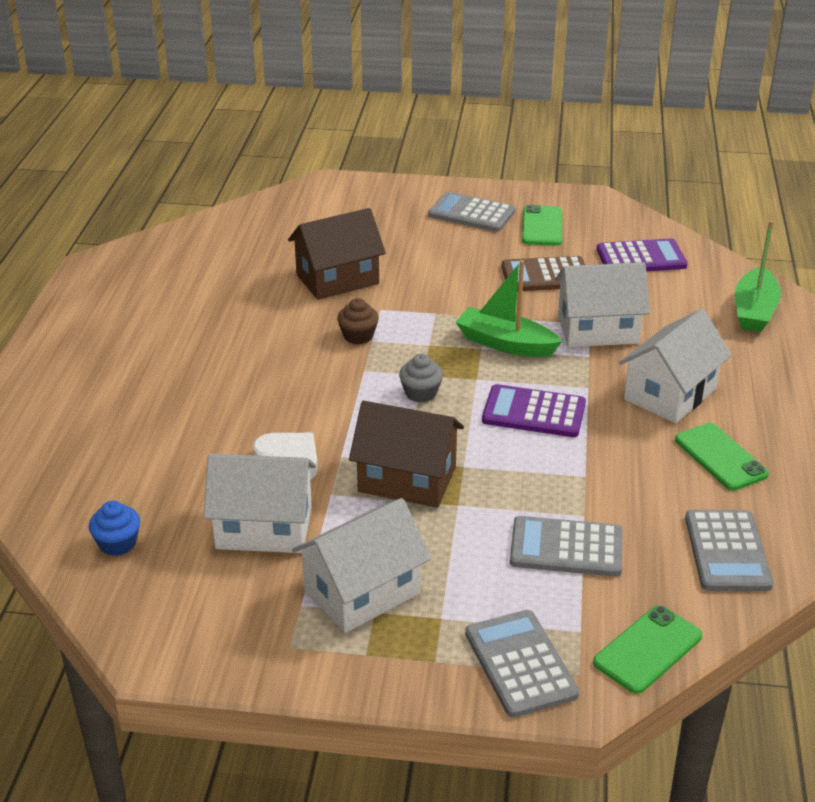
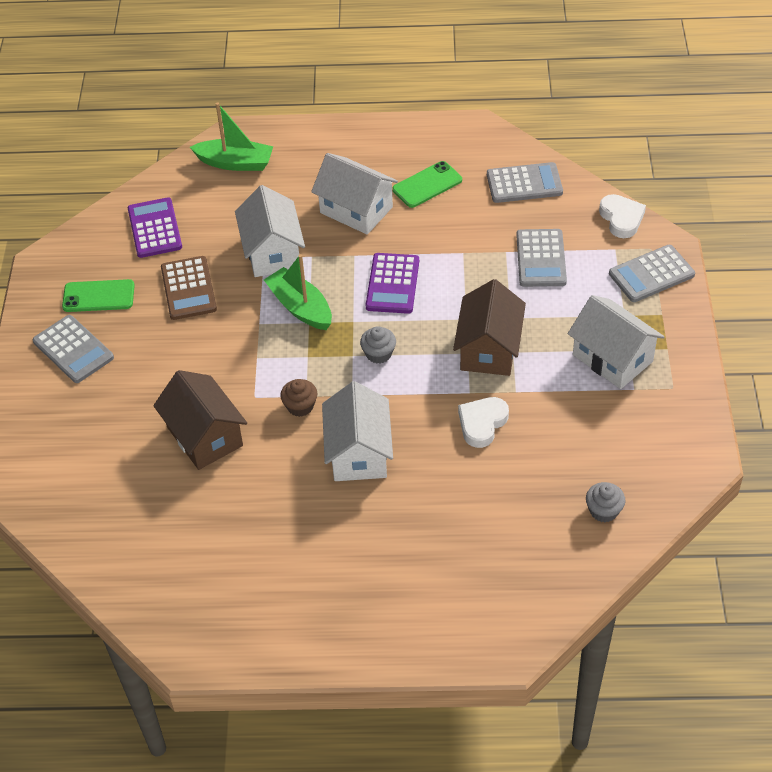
camera: 95 degrees left, 15 degrees up
(118, 543) = (603, 510): blue cupcake -> grey cupcake
(264, 528) = (563, 424): white house -> white house (359, 452)
(471, 213) = (73, 349): grey calculator -> grey calculator turned 60 degrees counterclockwise
(505, 344) = (300, 307): green boat -> green boat turned 120 degrees clockwise
(648, 649) = (621, 218): green phone -> white heart

